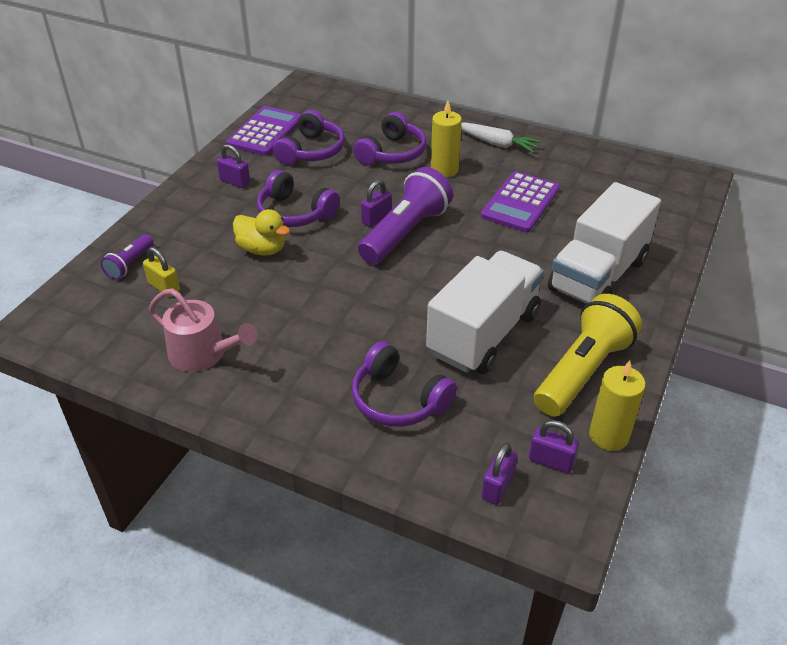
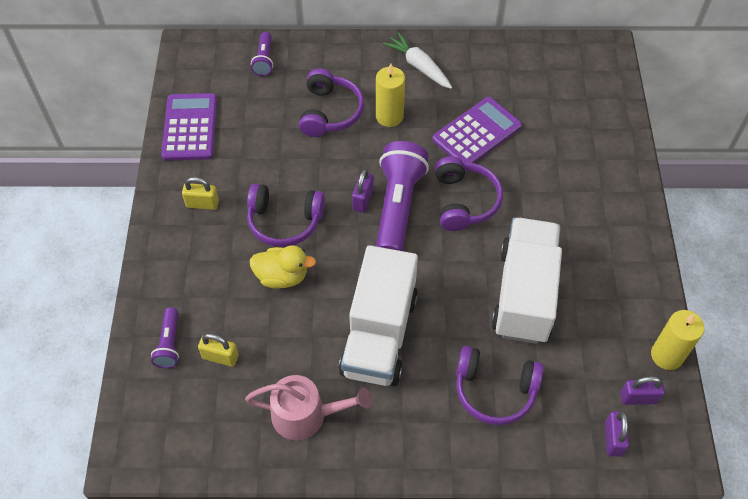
camera: 25 degrees left, 15 degrees up
(235, 182) = (202, 204): purple padlock -> yellow padlock
(311, 151) = (251, 137): purple headphones -> purple headphones (464, 201)
(361, 107) = (264, 60): none -> purple flashlight
(497, 144) = (418, 66): white carrot -> white carrot turned 135 degrees counterclockwise
(520, 203) = (477, 133): purple calculator -> purple calculator turned 135 degrees counterclockwise
(583, 371) = (618, 300): yellow flashlight -> none
(598, 275) = (581, 194): white truck -> white truck (379, 335)

